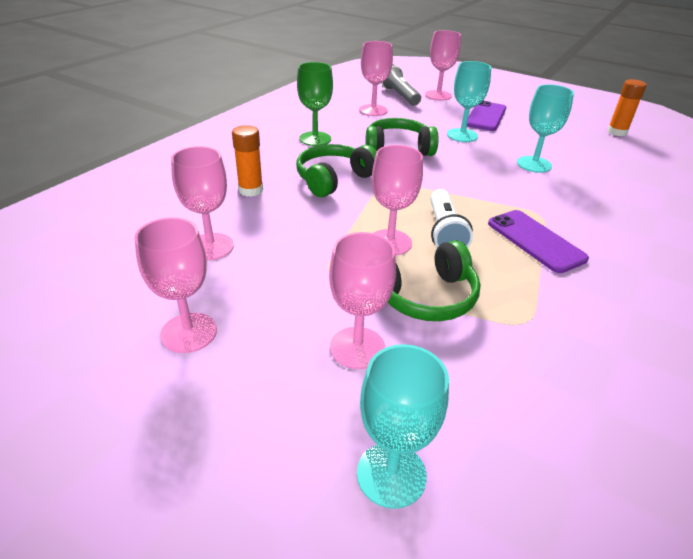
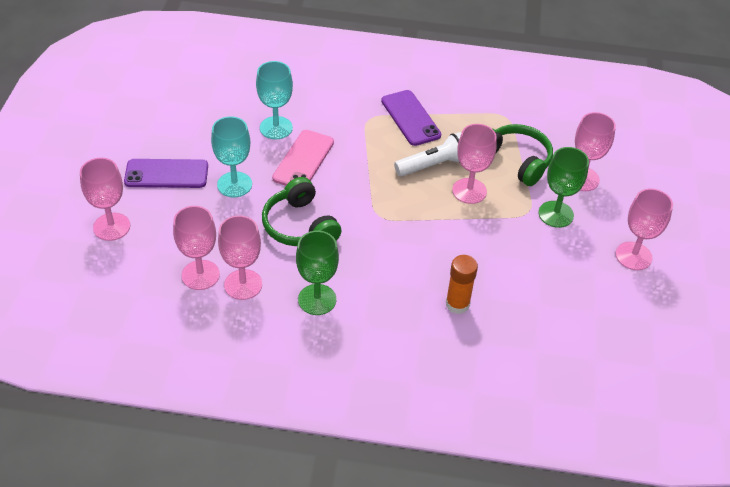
camera: 115 degrees left, 10 degrees up
(211, 247) = (552, 289): pink goblet -> pink goblet (243, 284)
(310, 293) = (556, 214): none -> green goblet
(334, 179) = (397, 253): green headphones -> none
(391, 474) = (643, 147): turquoise goblet -> none
(399, 96) = (132, 263): grey flashlight -> none
(482, 167) = (303, 160): none -> pink phone
(535, 241) = (410, 118): purple phone -> purple phone turned 60 degrees counterclockwise
(617, 132) = (159, 77): orange glue stick -> none

